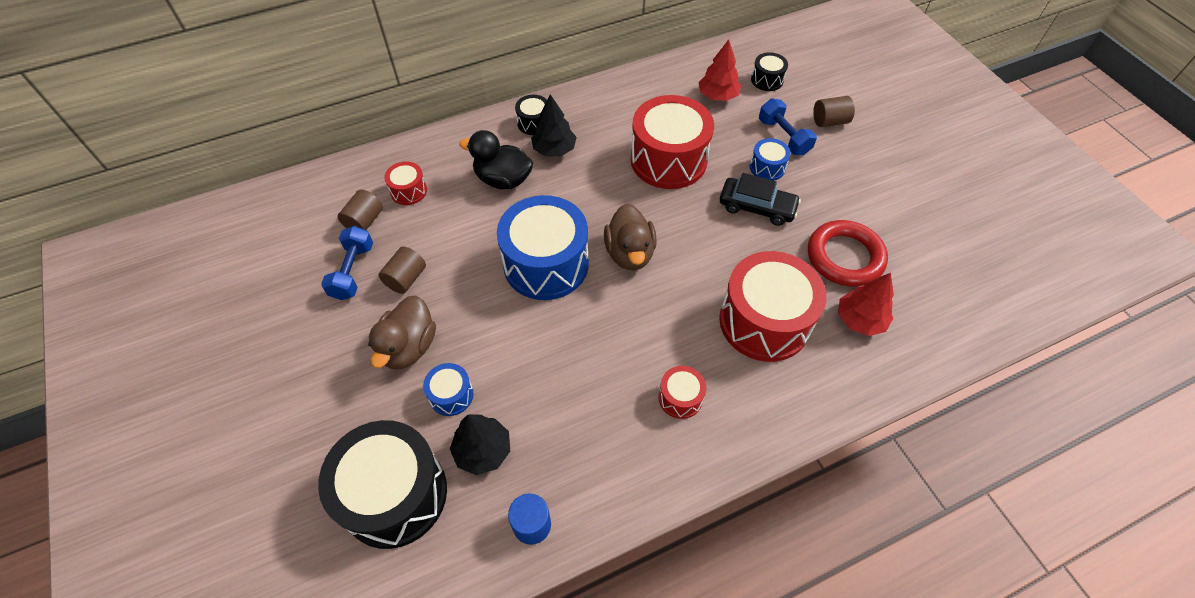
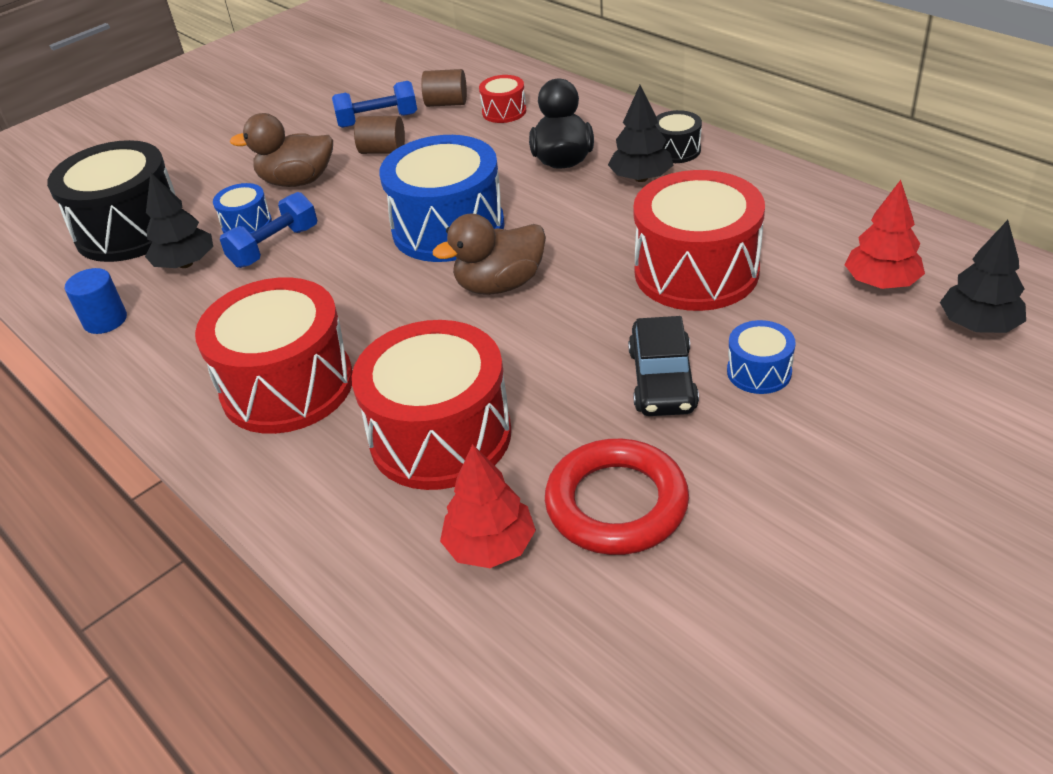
camera: 75 degrees right, 15 degrees down
(680, 398) = (287, 386): red drum -> red drum, size x2.18
(767, 80) = (978, 325): black drum -> black tree
(783, 137) = (848, 375): blue dumbbell -> blue dumbbell (274, 247)
(829, 121) = (943, 424): brown cylinder -> none

